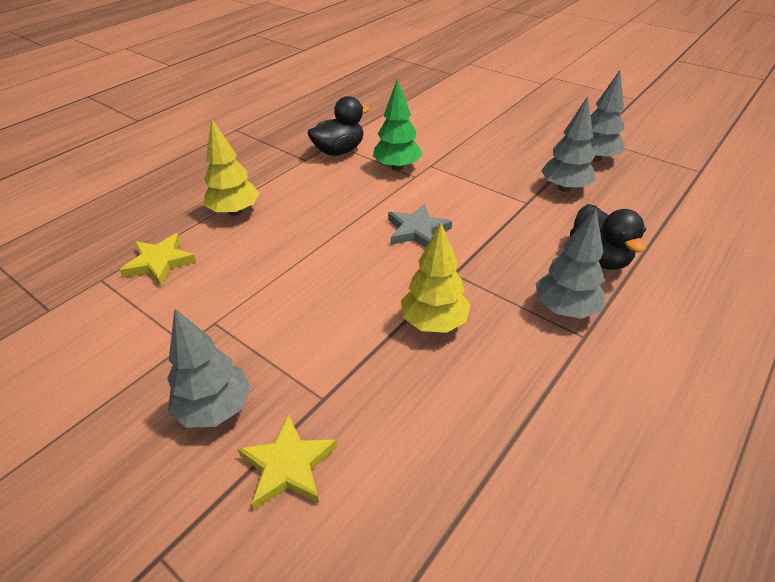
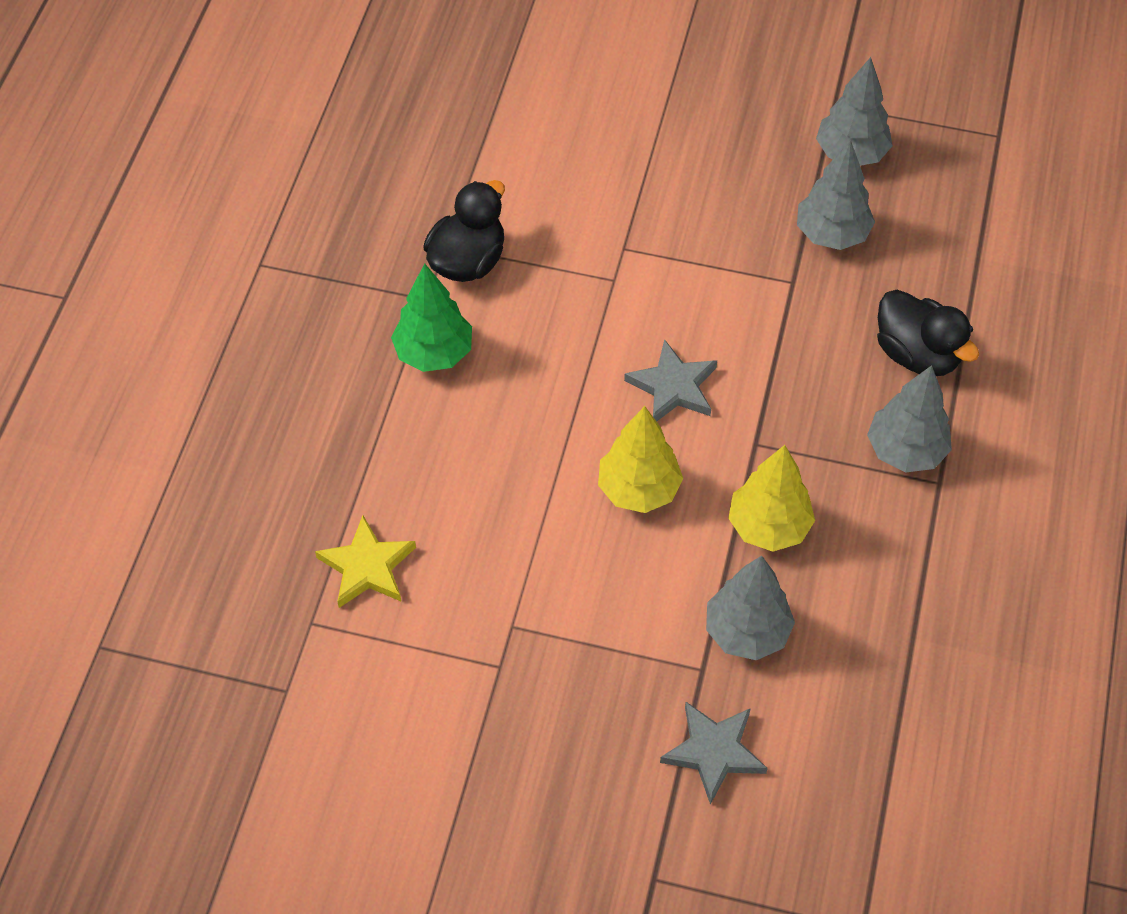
camera: 25 degrees left, 15 degrees up
(215, 409) = (597, 726): grey tree -> grey tree (747, 632)
(235, 211) = (399, 442): yellow tree -> yellow tree (638, 489)
(288, 466) = (714, 752): yellow star -> grey star
(397, 167) = (577, 269): green tree -> green tree (434, 353)

